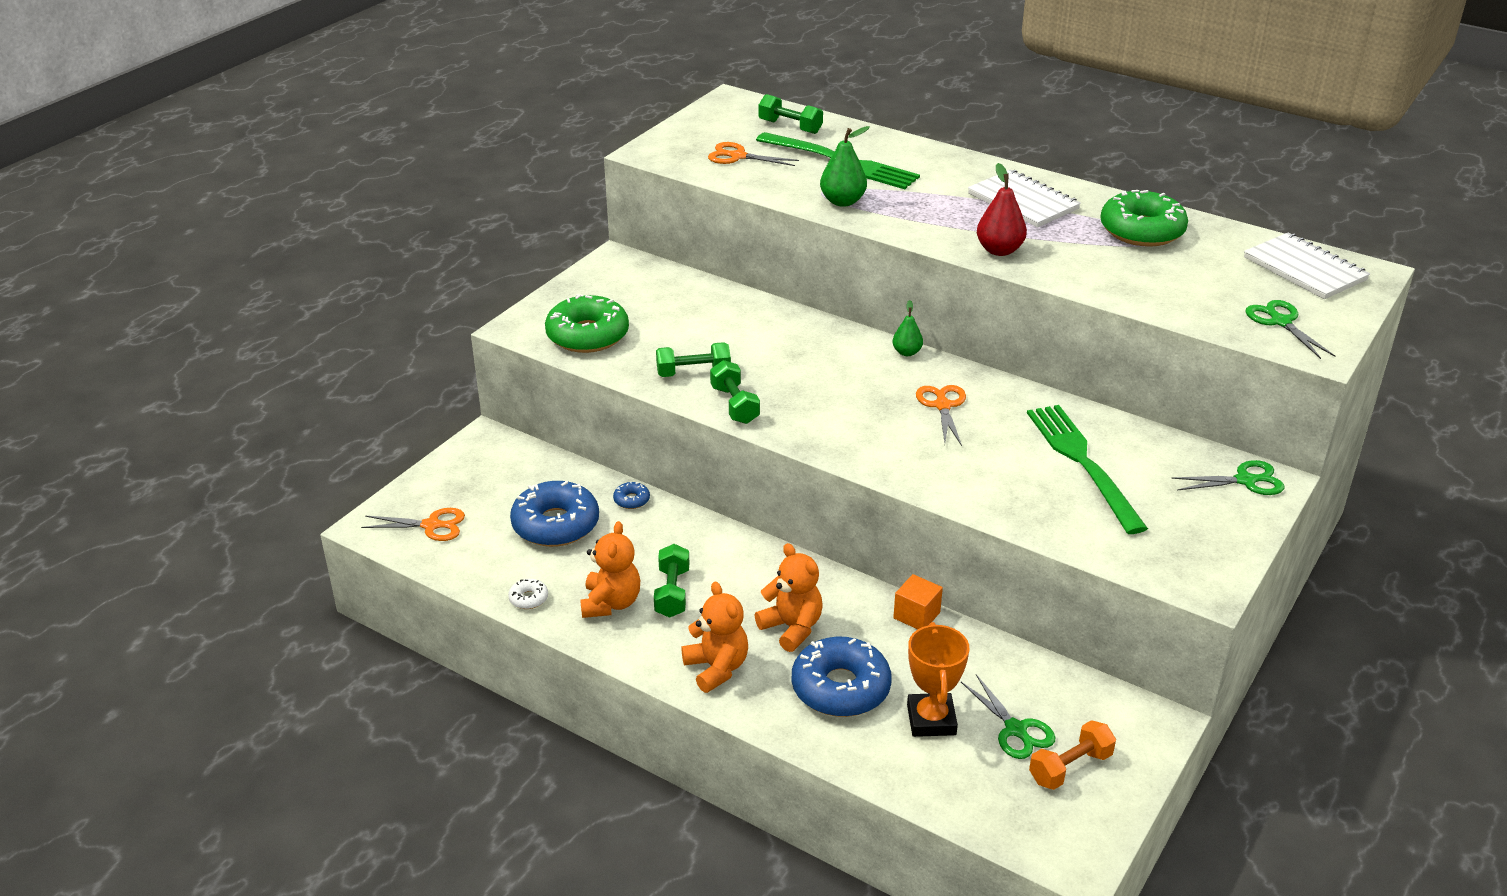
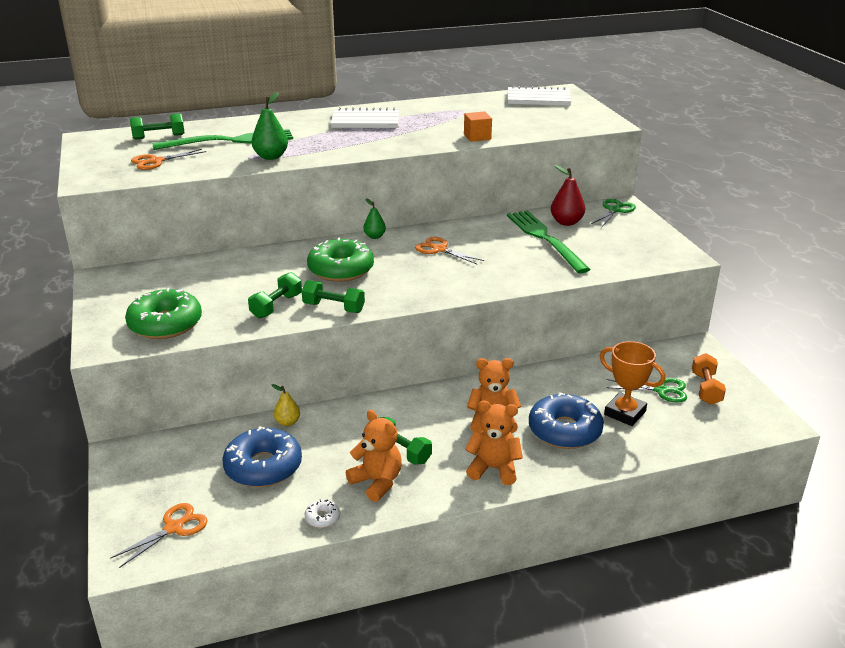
camera: 50 degrees left, 5 degrees down
(631, 500) = (287, 422): blue donut -> yellow pear
(916, 615) = (534, 374): orange cube -> orange cube (477, 137)
(999, 250) = (400, 144): red pear -> red pear (566, 222)
(1081, 462) = (544, 238): green fork -> green fork turned 45 degrees clockwise
(1142, 231) = (445, 111): green donut -> green donut (341, 269)
(1280, 321) = (573, 120): green scissors -> none

